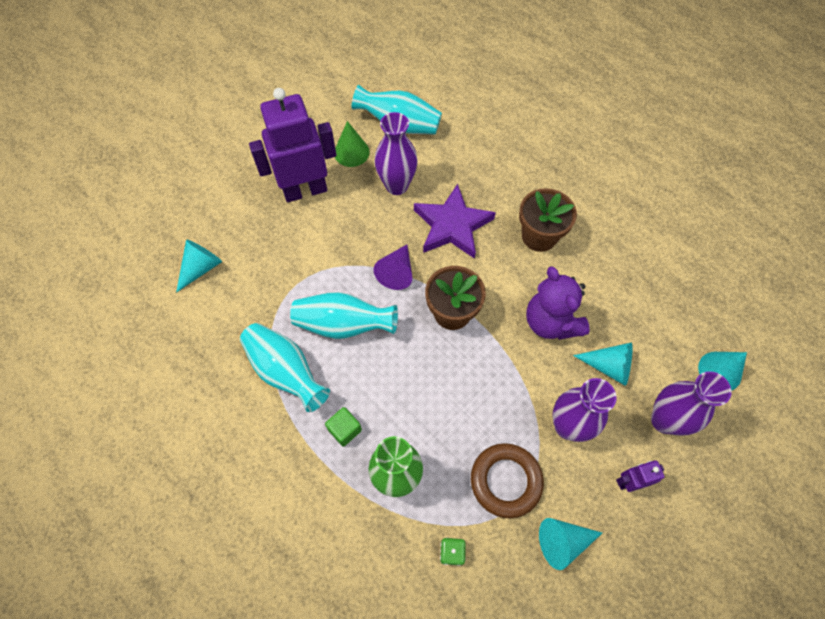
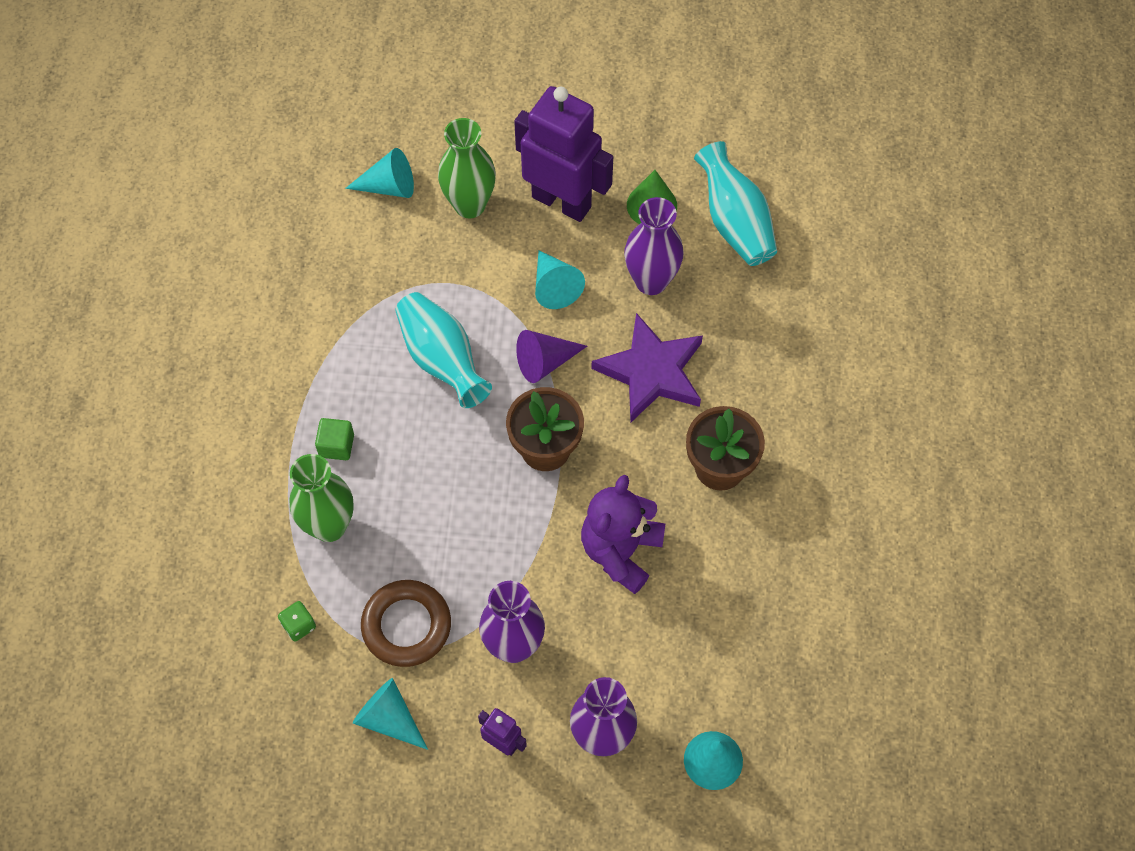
camera: 50 degrees right, 0 degrees up
(259, 236) = (469, 205): none -> green vase
(285, 371) = (349, 348): turquoise vase -> none
(609, 366) = (618, 642): turquoise cone -> turquoise cone (554, 286)

